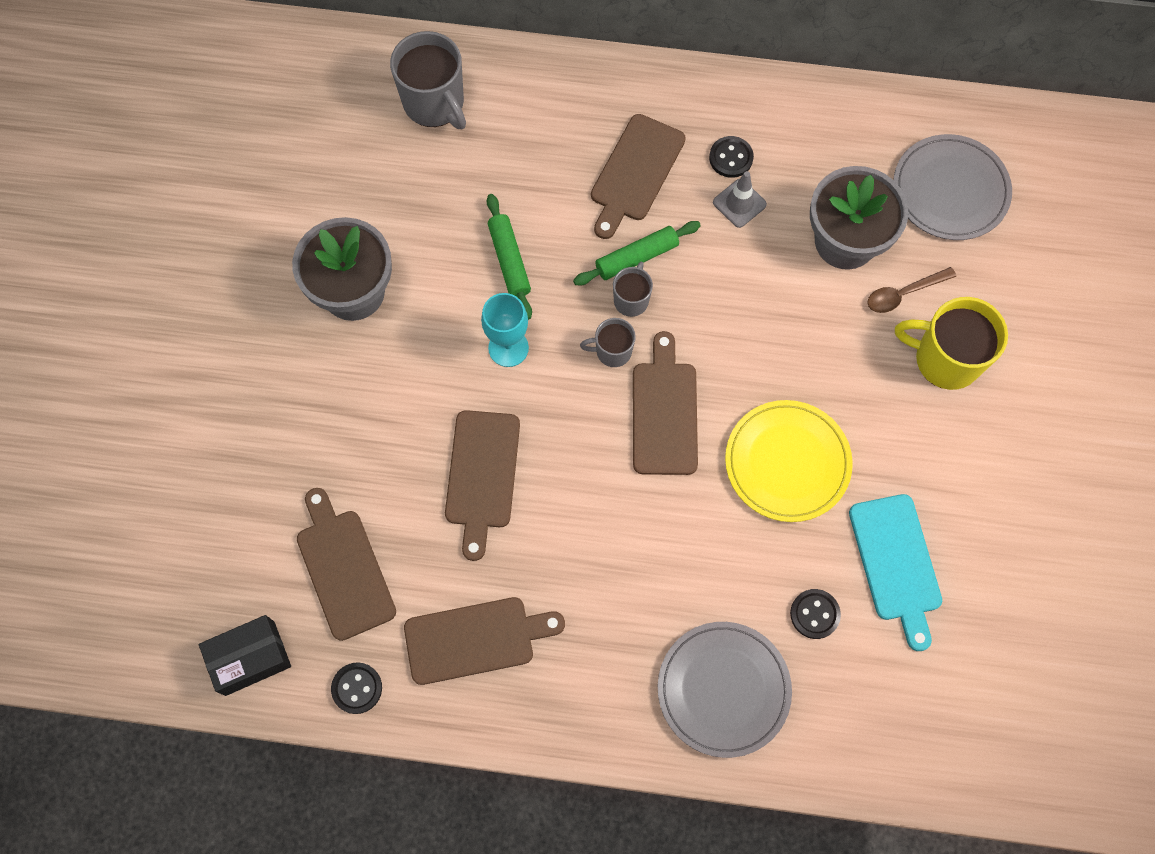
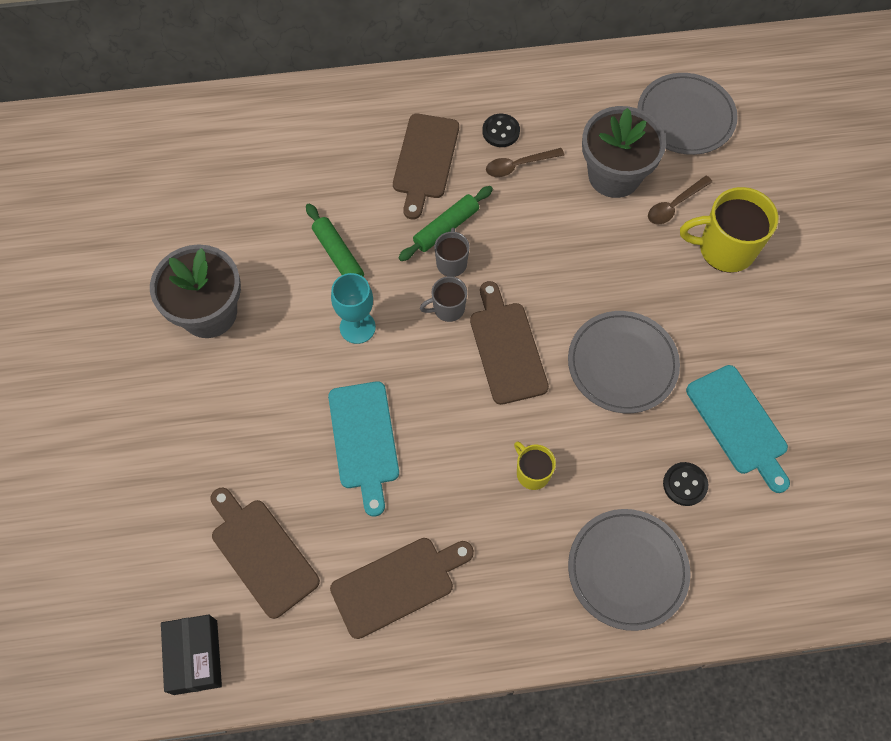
camera: 15 degrees left, 5 degrees down
(250, 658) = (195, 657): black box -> black box turned 60 degrees counterclockwise
(357, 688) = (301, 657): black button -> none
(435, 103) = (240, 143): grey mug -> none
(482, 475) = (364, 440): brown cutting board -> turquoise cutting board
(652, 558) = (532, 473): none -> yellow mug
(739, 203) = (518, 165): grey traffic cone -> brown spoon
(787, 462) = (622, 364): yellow plate -> grey plate

